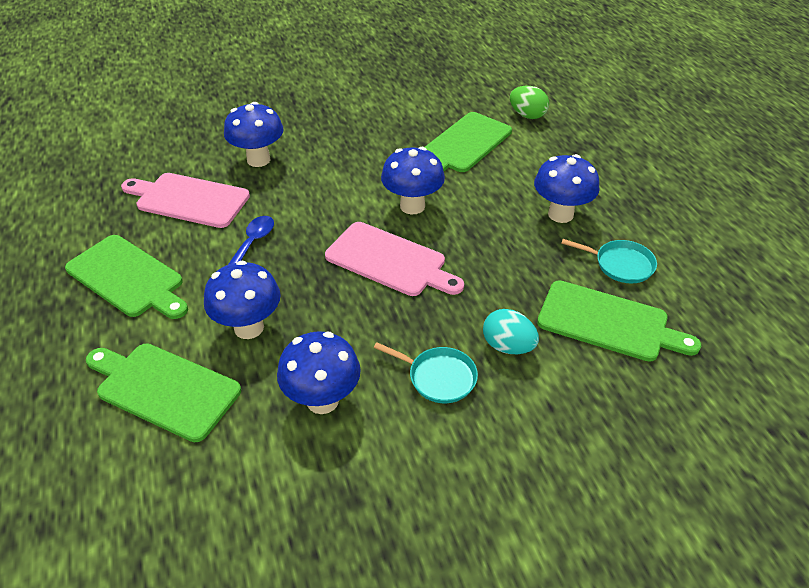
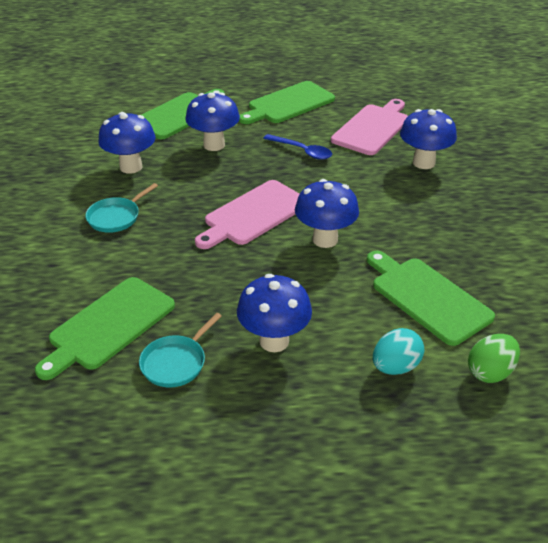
camera: 105 degrees right, 5 degrees down
(508, 346) = (122, 257): turquoise egg -> turquoise egg (395, 367)

